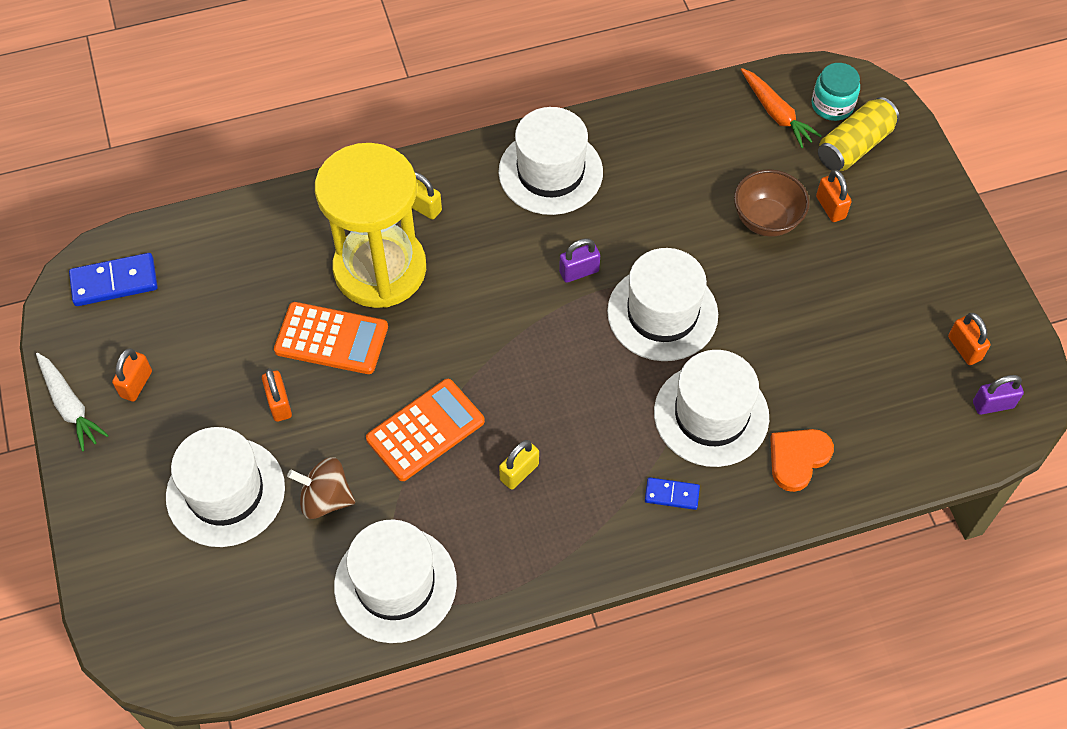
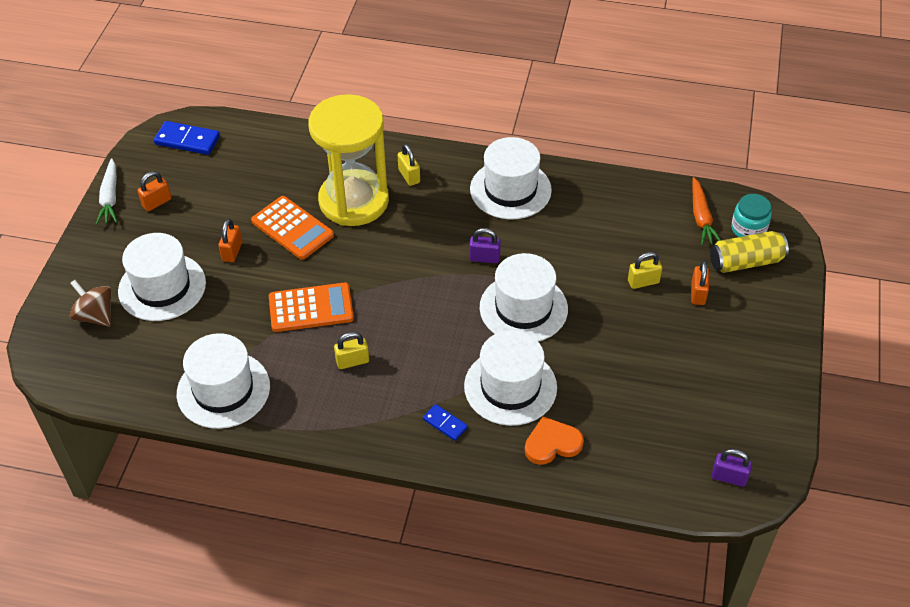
camera: 30 degrees right, 10 degrees down
(325, 499) = (218, 319): brown spinning top -> brown spinning top (95, 316)
(766, 220) = (643, 282): brown bowl -> yellow padlock
(964, 348) = (734, 430): orange padlock -> none

